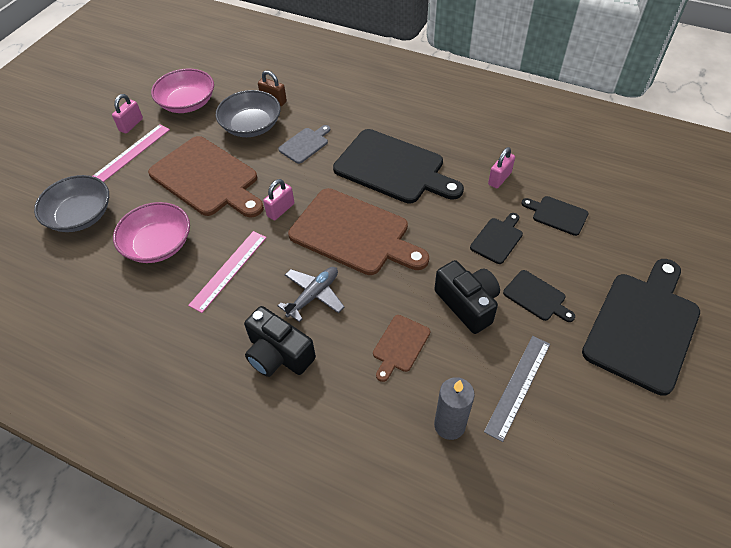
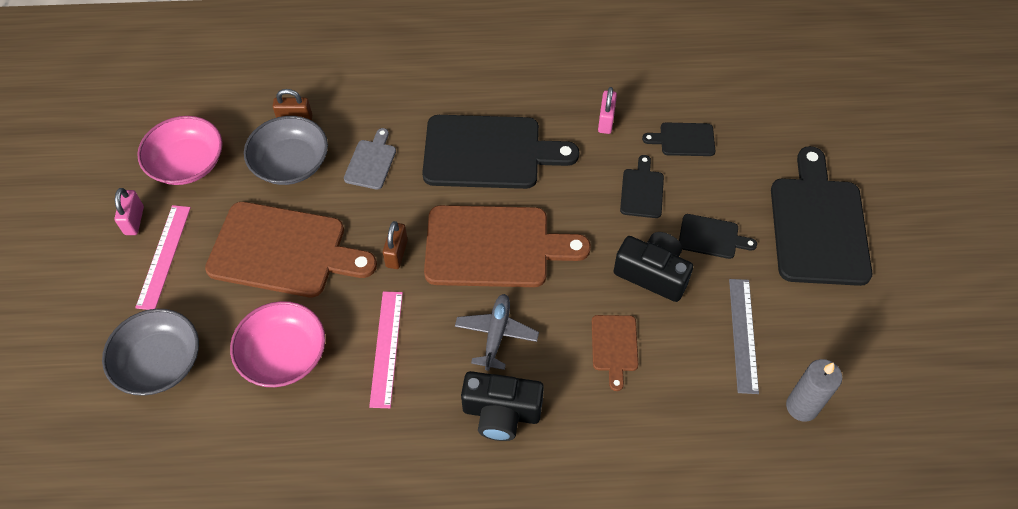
camera: 30 degrees left, 5 degrees up
(280, 210) = (396, 253): pink padlock -> brown padlock
(449, 425) = (705, 401): grey candle -> grey candle (802, 406)

